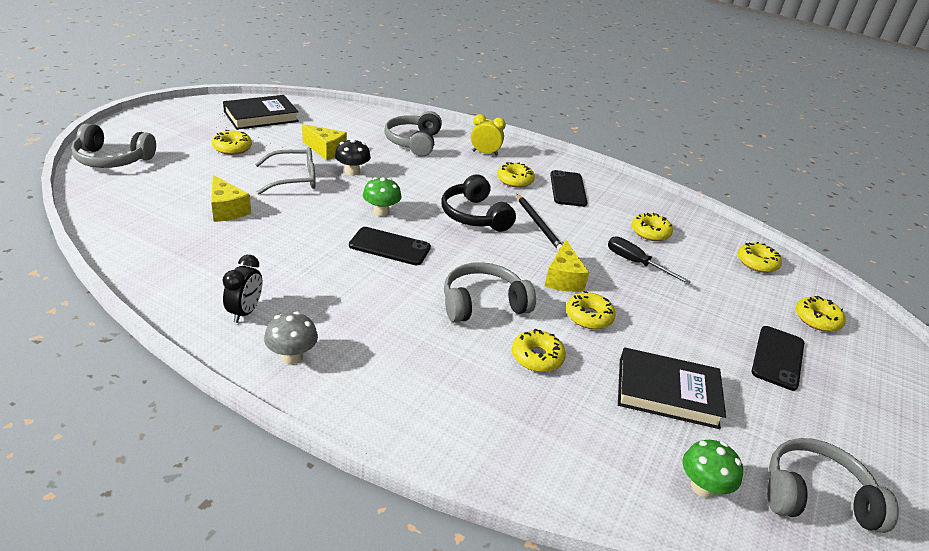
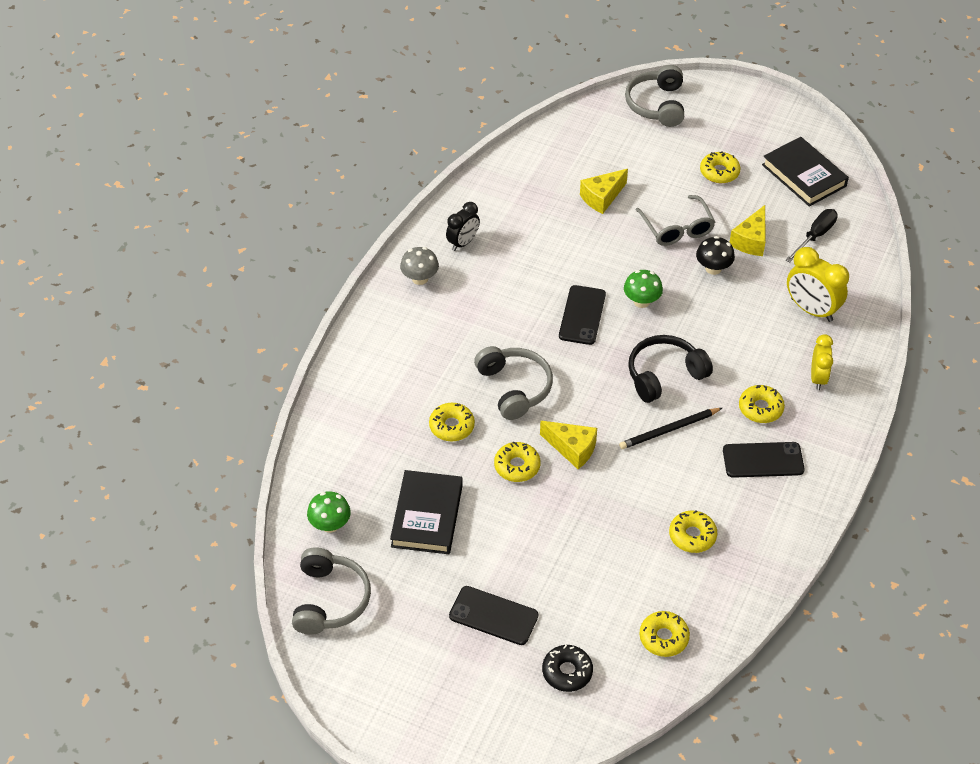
camera: 90 degrees right, 15 degrees up
(245, 312) = (463, 243): black clock -> black clock turned 60 degrees counterclockwise
(413, 142) = (811, 310): grey headphones -> yellow clock
(563, 279) = (572, 449): yellow cheese -> yellow cheese turned 150 degrees counterclockwise
(636, 263) = (621, 514): black screwdriver -> black screwdriver (815, 236)
(817, 319) = (567, 672): yellow donut -> black donut

